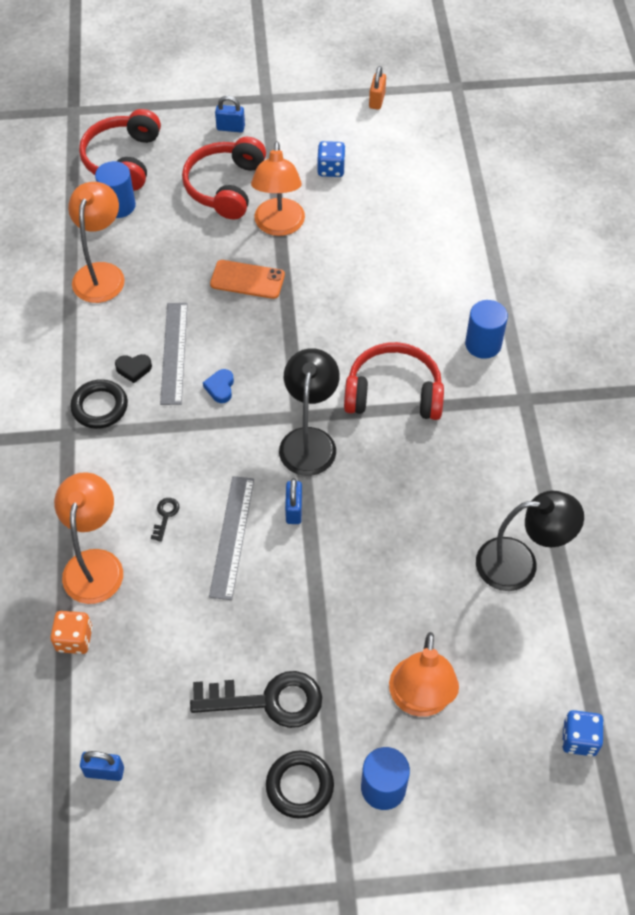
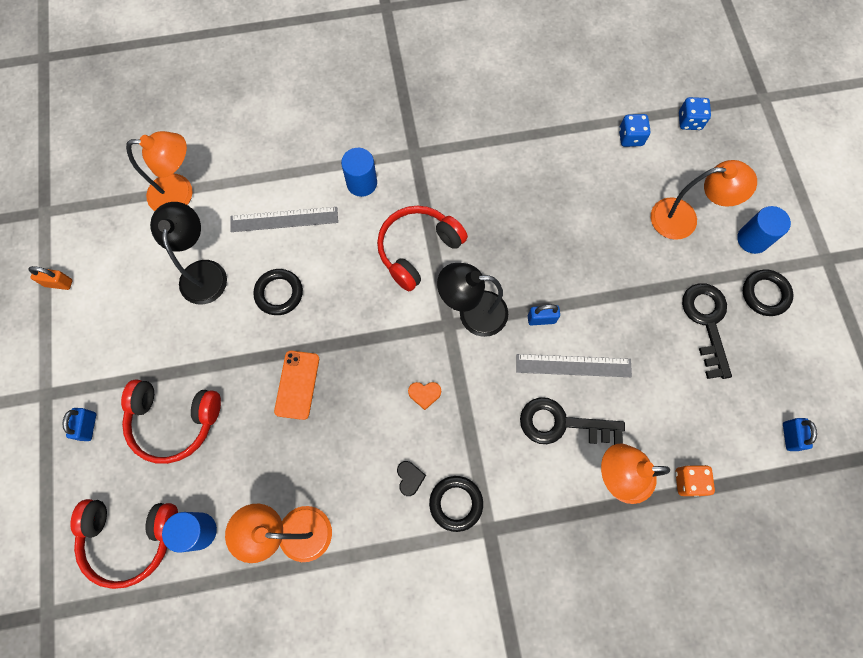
camera: 95 degrees left, 15 degrees up
(165, 516) = (562, 424): black key -> black key, size x2.42
(174, 353) = (388, 442): grey ruler -> grey ruler (284, 219)
(220, 388) = (424, 394): blue heart -> orange heart
(279, 226) = (228, 362): orange lamp -> orange lamp (180, 193)
(331, 169) = (153, 320): blue dice -> blue dice (630, 137)
(350, 267) = (279, 293): none -> black ring
(393, 393) = (417, 249): red headphones -> red headphones turned 45 degrees clockwise
(519, 564) = (563, 156): black lamp -> black lamp (203, 272)

